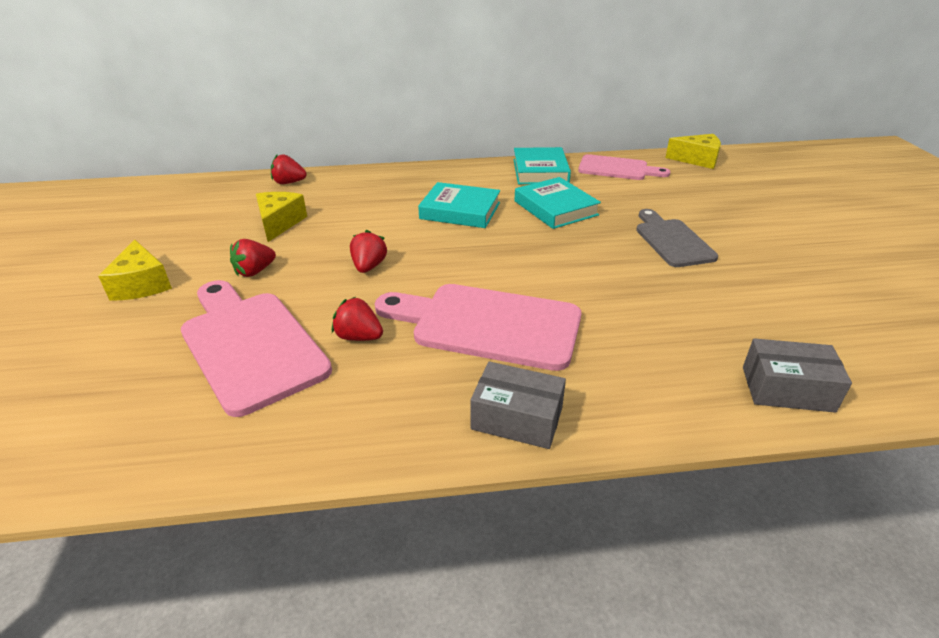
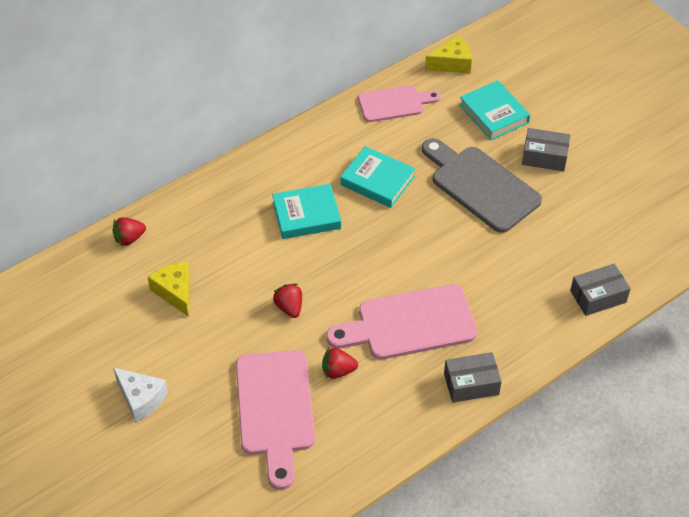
camera: 30 degrees left, 15 degrees up
(142, 284) = (141, 399): yellow cheese -> white cheese
(250, 345) = (275, 409): pink cutting board -> pink cutting board turned 120 degrees counterclockwise
(255, 271) = (211, 349): red strawberry -> none
(540, 171) = (334, 133): turquoise book -> turquoise book (494, 114)
(672, 240) = (480, 186): grey cutting board -> grey cutting board, size x1.57
(769, 240) = (544, 157): none -> grey box

